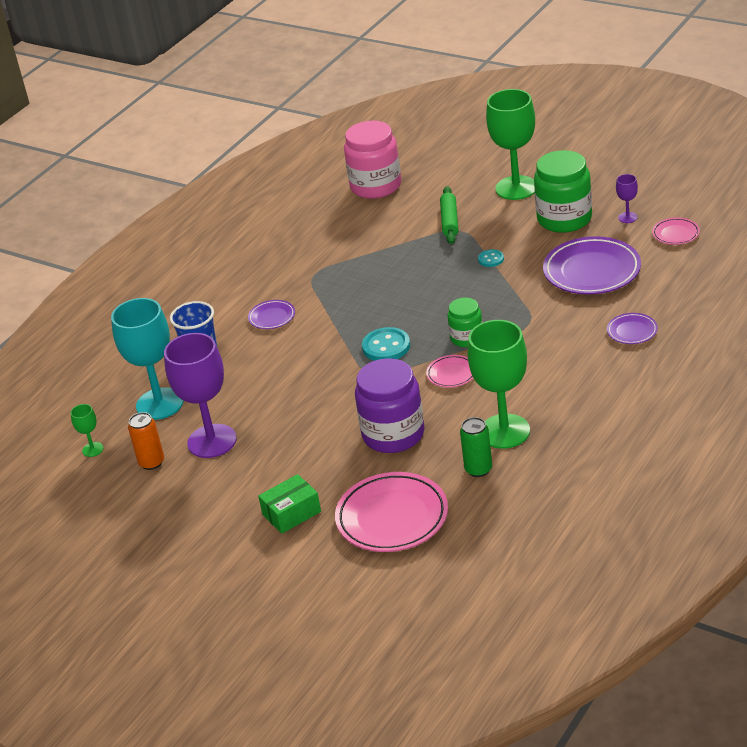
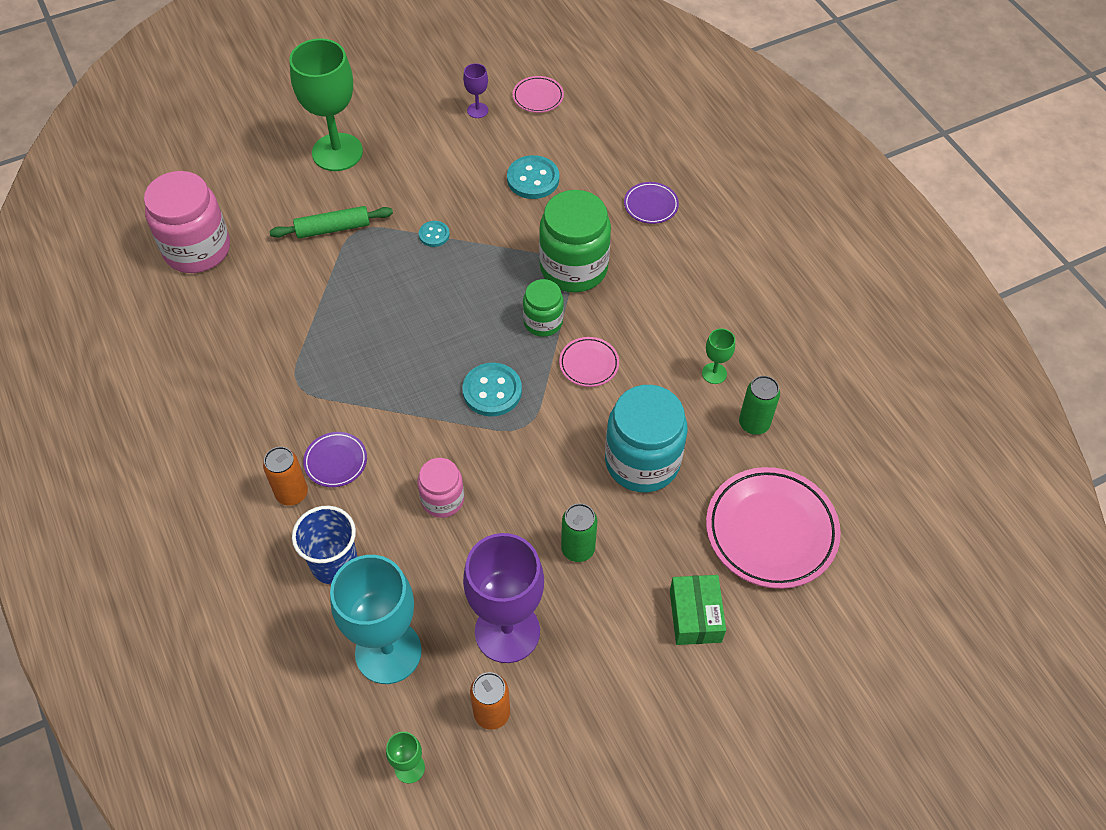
camera: 65 degrees left, 20 degrees up
(234, 314) = (292, 493): none -> orange can
(283, 370) = (442, 499): none -> pink jar
(297, 440) = (578, 549): none -> green can
(393, 434) = (642, 461): purple jar -> turquoise jar
(449, 221) = (333, 228): green rolling pin -> green rolling pin turned 45 degrees counterclockwise
(504, 431) = (714, 373): green goblet -> green goblet, size x0.43
(564, 219) = (429, 150): green jar -> green jar (573, 268)
(592, 271) = (533, 179): purple plate -> turquoise button

